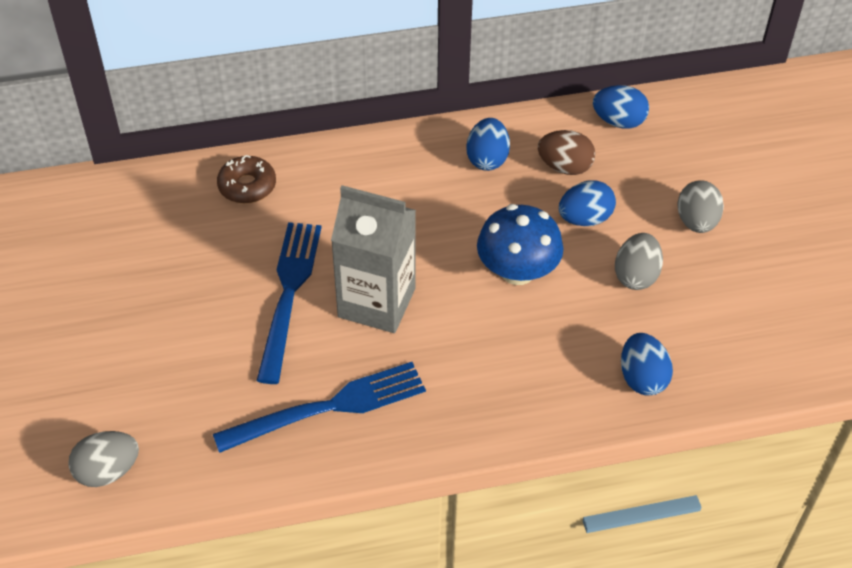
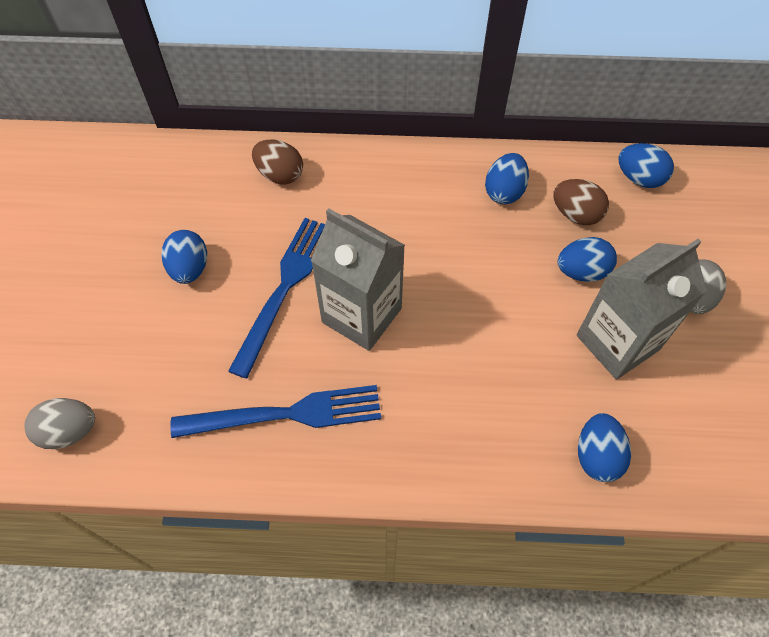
camera: 15 degrees right, 10 degrees up
(181, 295) = (189, 268): none -> blue egg
(247, 186) = (280, 175): brown donut -> brown egg
(517, 271) = (502, 312): blue mushroom -> none
(636, 276) = (617, 342): grey egg -> grey carton

